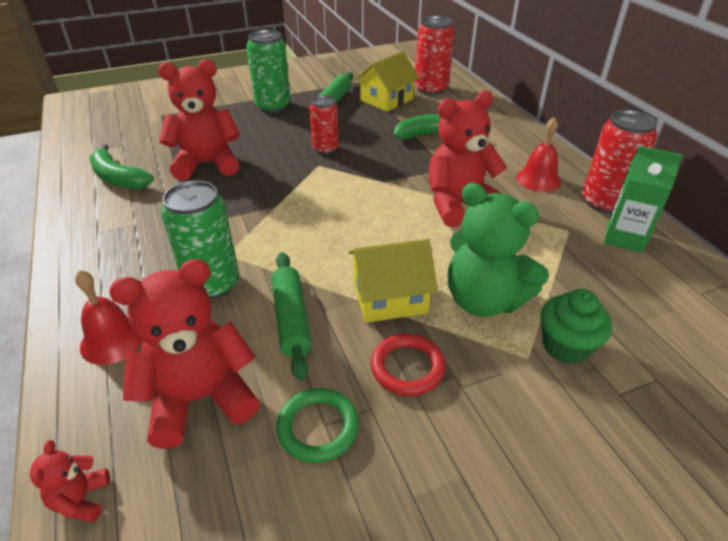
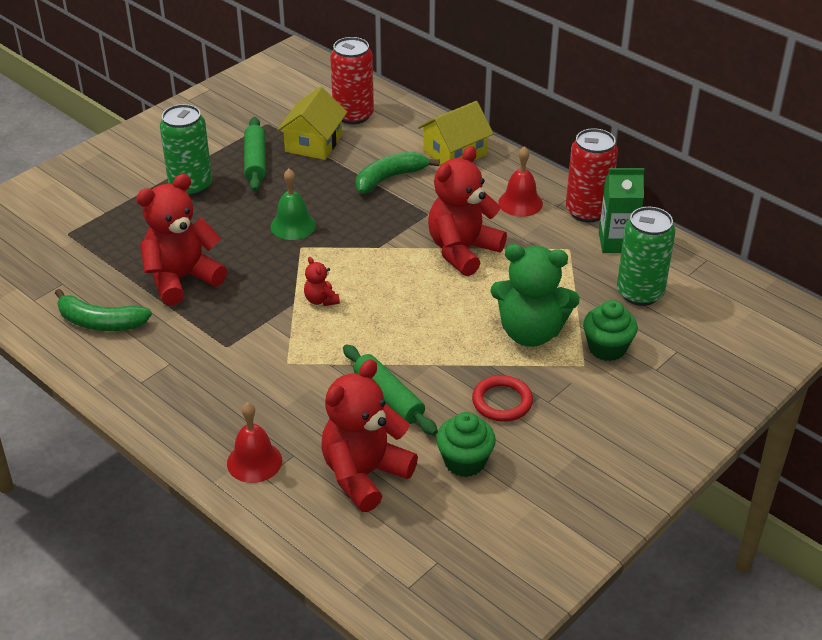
camera: 25 degrees left, 0 degrees up
(81, 499) = (336, 558): red teddy bear -> red teddy bear (321, 300)
(212, 284) = (297, 392): green can -> green can (640, 293)
(318, 427) = (464, 462): green ring -> green cupcake
(325, 149) = (293, 225): red can -> green bell
(390, 297) = (455, 354): yellow house -> yellow house (455, 153)

